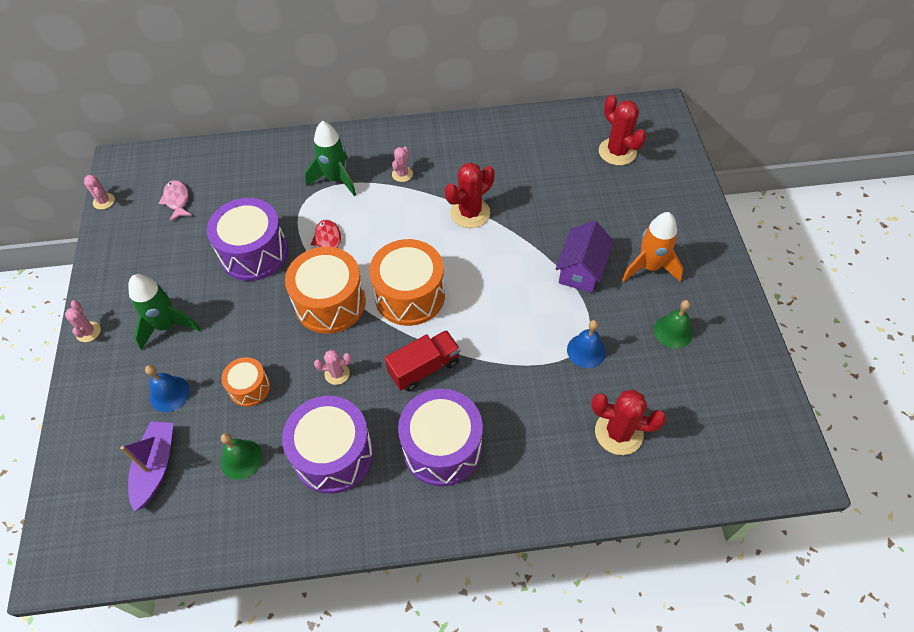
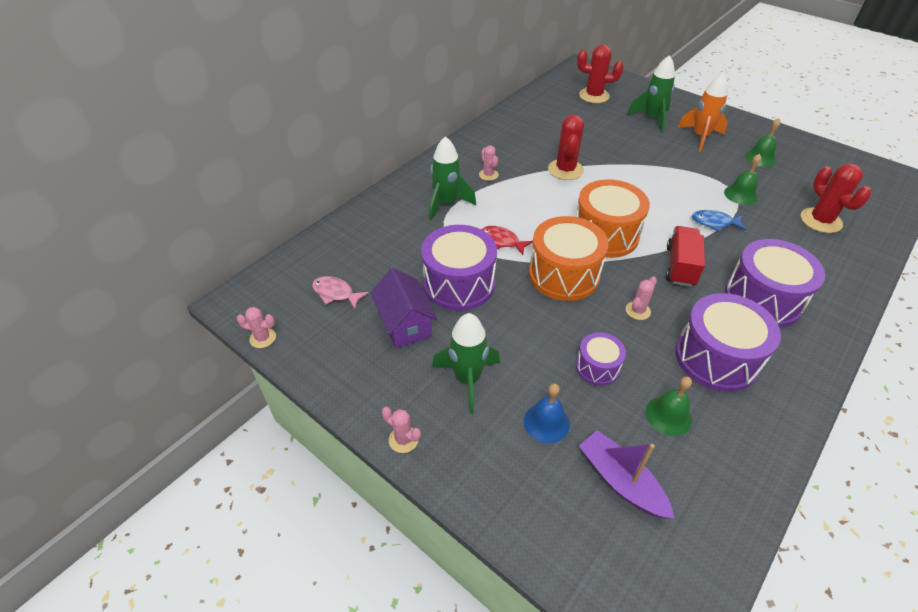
camera: 45 degrees left, 10 degrees down
(249, 388) = (597, 367): orange drum -> purple drum
(516, 356) = (714, 222): none -> blue fish
(581, 270) = (672, 159): purple house -> purple house (405, 324)
(586, 350) = (740, 195): blue bell -> green bell
(619, 432) = (820, 220): red cactus -> red cactus turned 75 degrees counterclockwise
(634, 214) = (651, 119): none -> green rocket

